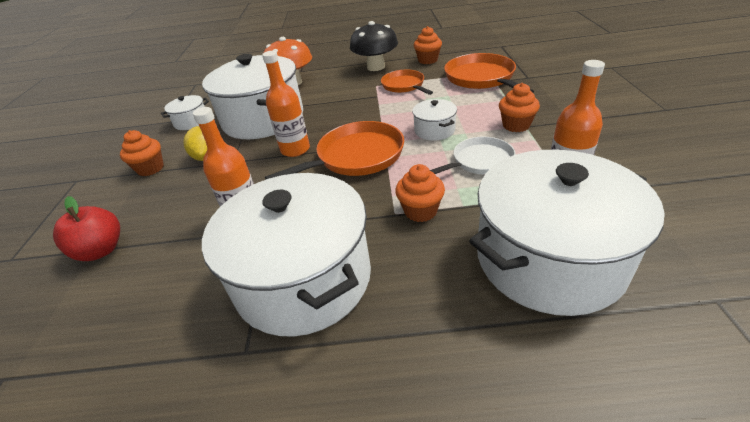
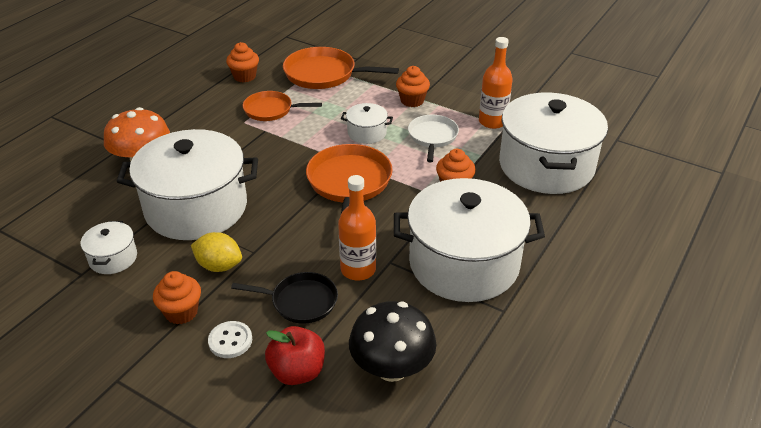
camera: 60 degrees left, 0 degrees up
(128, 202) = (230, 341): none -> white button
(187, 209) = (301, 301): none -> black pan
(295, 149) = (289, 209): orange bottle -> none
(376, 67) = (204, 105): black mushroom -> black mushroom (392, 368)

